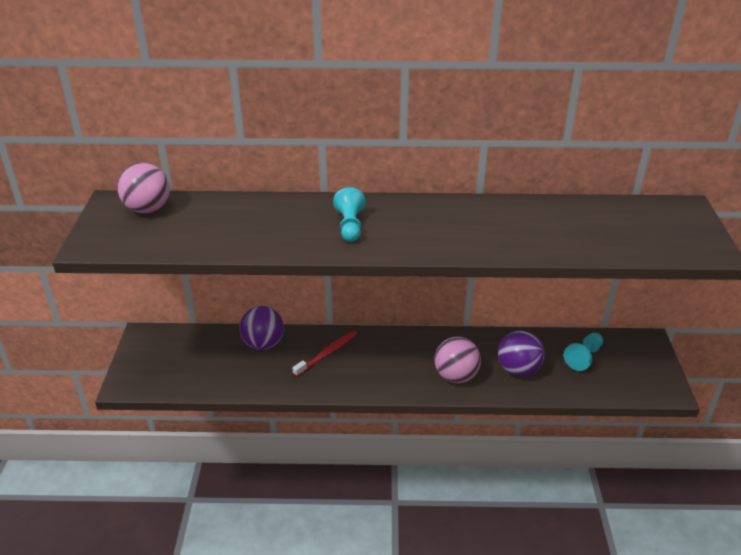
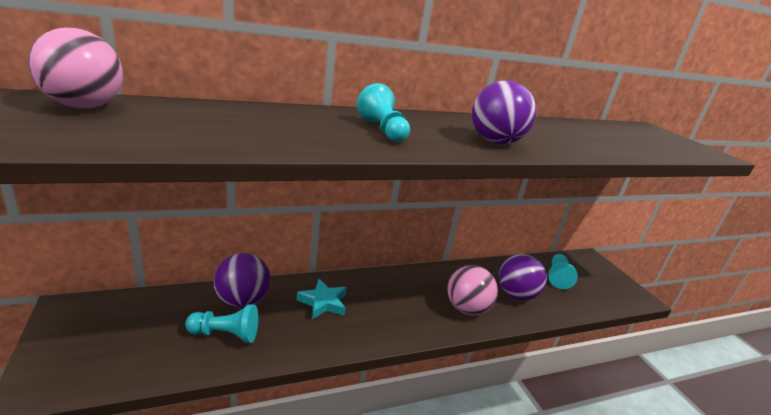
camera: 25 degrees left, 10 degrees down
(244, 368) = (225, 334): none -> turquoise pawn
(327, 353) = (323, 302): red toothbrush -> turquoise star
(445, 239) = (495, 142): none -> purple ball

